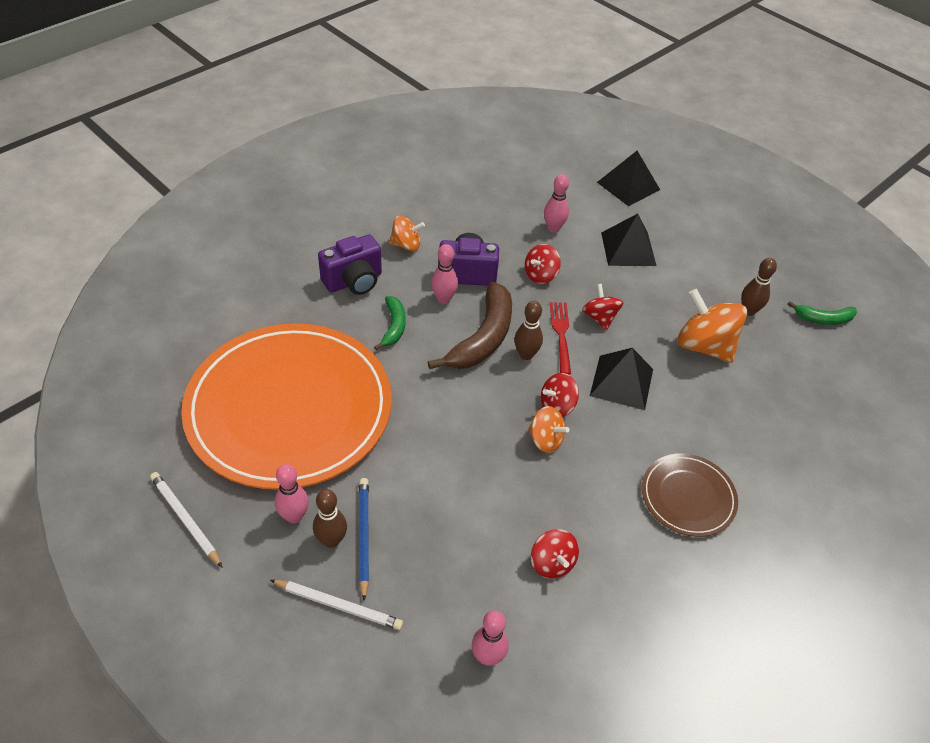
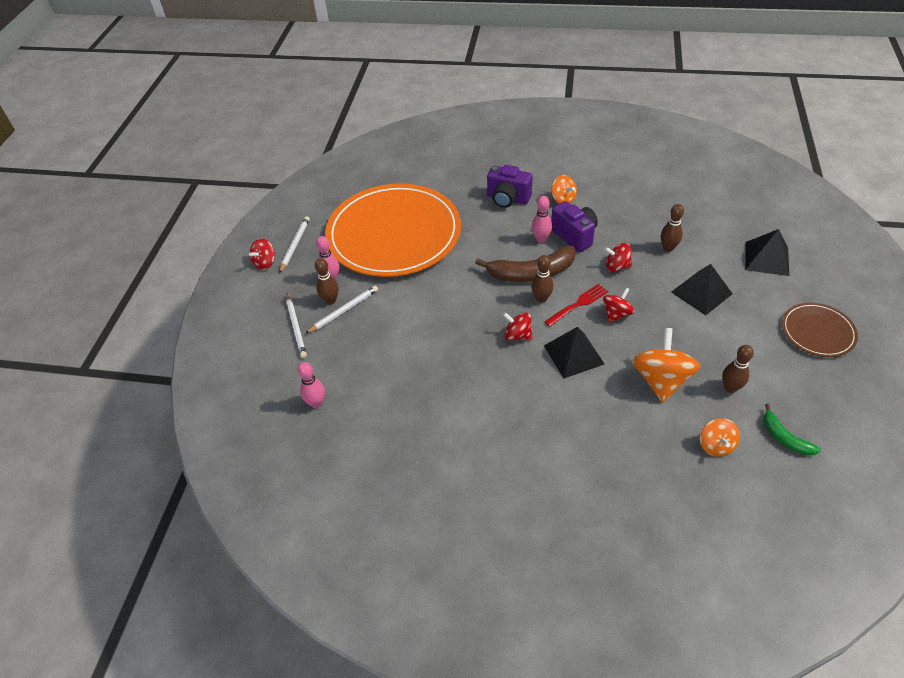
camera: 60 degrees right, 0 degrees up
(364, 537) = (344, 311): blue pencil -> white pencil
(393, 326) = (494, 234): green banana -> none
(545, 440) = (485, 344): orange spinning top -> orange spinning top (715, 445)
(552, 563) = (400, 397): red spinning top -> red spinning top (265, 263)
(553, 228) = (668, 248): pink bowling pin -> brown bowling pin
(688, 497) = (515, 437): brown plate -> brown plate (817, 332)

